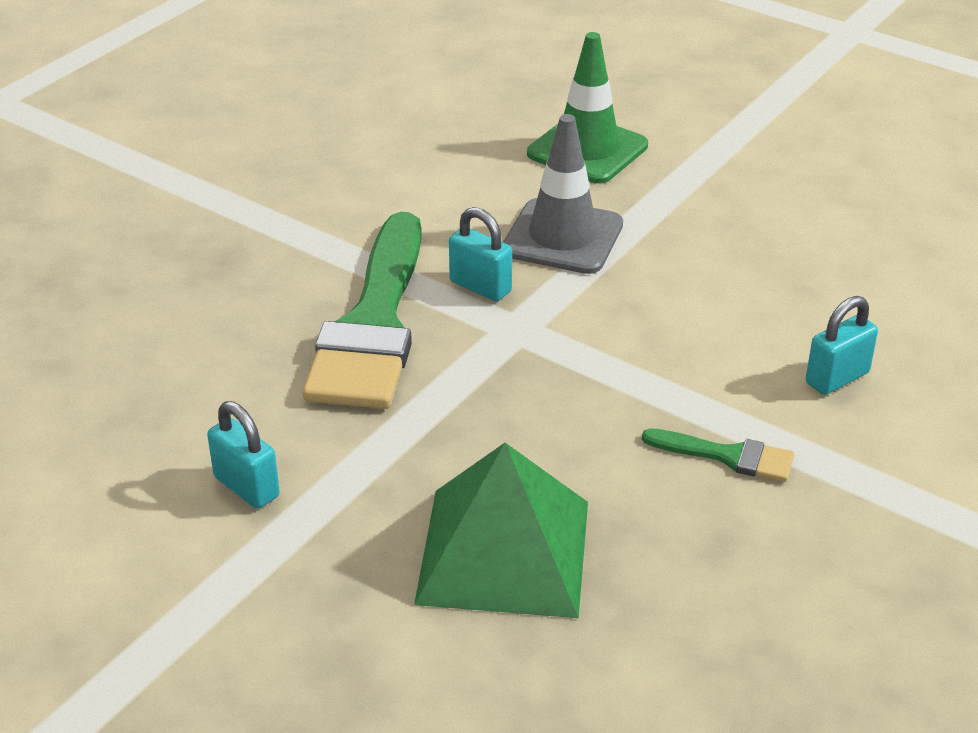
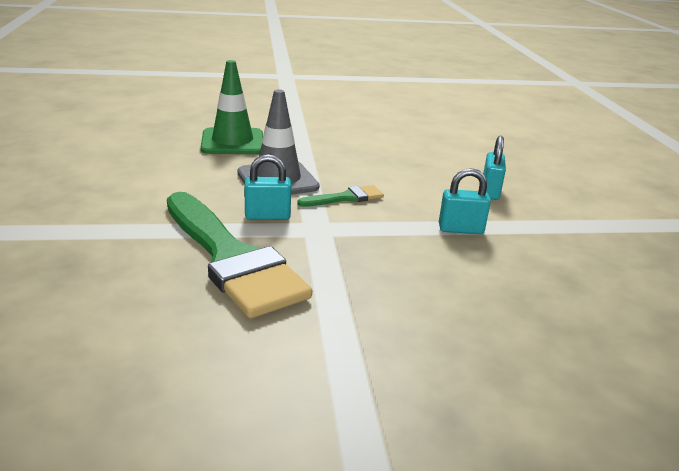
camera: 45 degrees left, 10 degrees down
(246, 487) = (284, 395): turquoise padlock -> turquoise padlock (460, 229)
(504, 552) = (492, 340): green pyramid -> none
(727, 456) = (505, 241): green brush -> green brush (346, 198)

